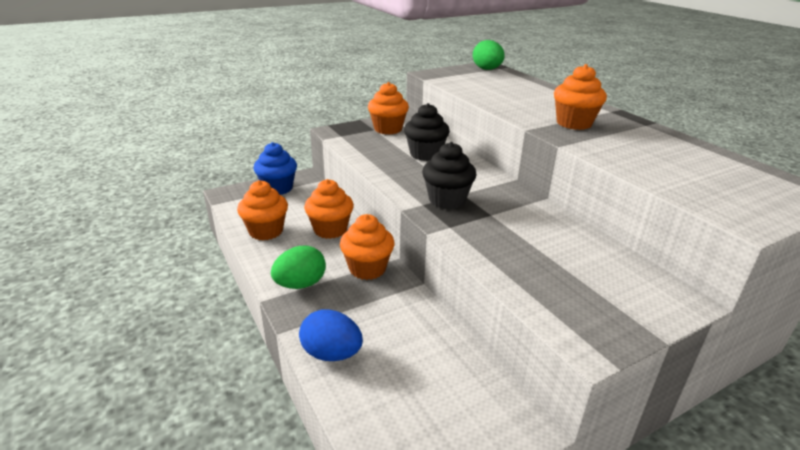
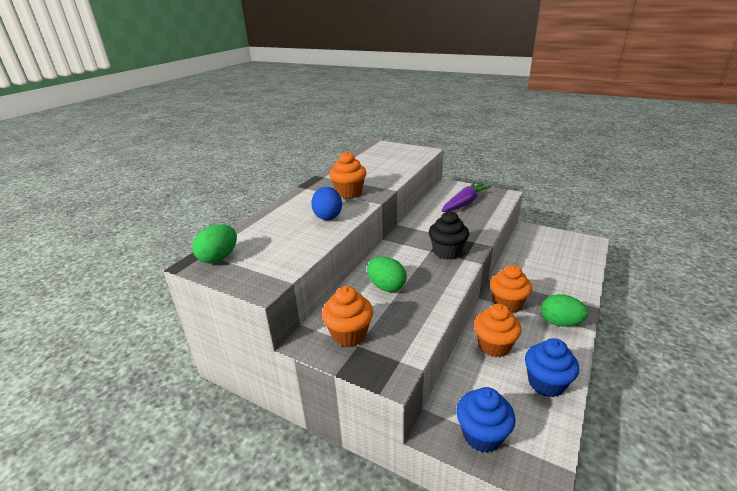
camera: 120 degrees left, 0 degrees up
(266, 231) = (546, 383): orange cupcake -> blue cupcake
(331, 354) = (577, 283): blue egg -> blue egg (328, 216)
(425, 154) = (386, 287): black cupcake -> green egg
(577, 274) = (464, 203): none -> purple carrot

